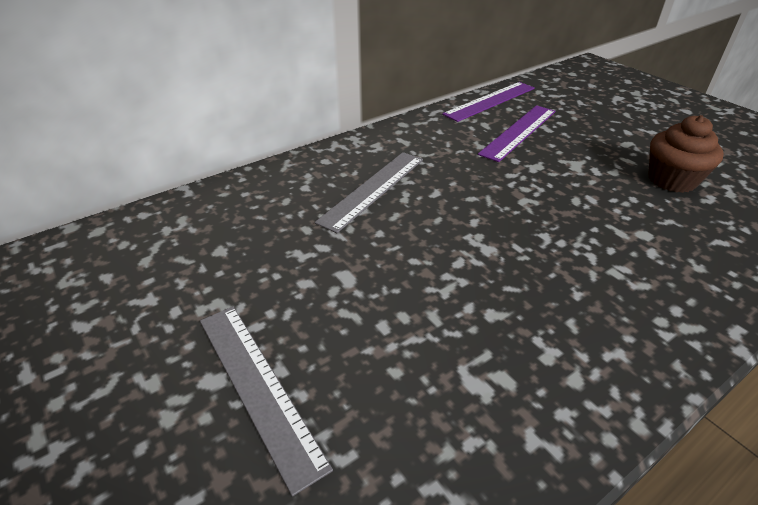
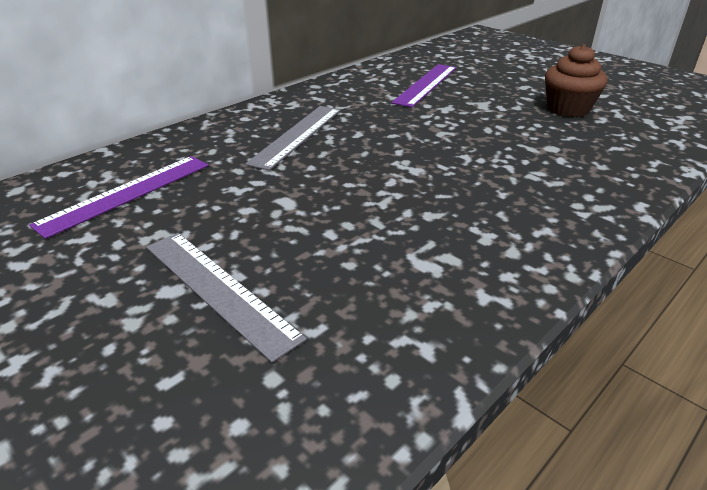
camera: 10 degrees left, 5 degrees down
(490, 101) = (395, 64): purple ruler -> purple ruler (127, 194)

